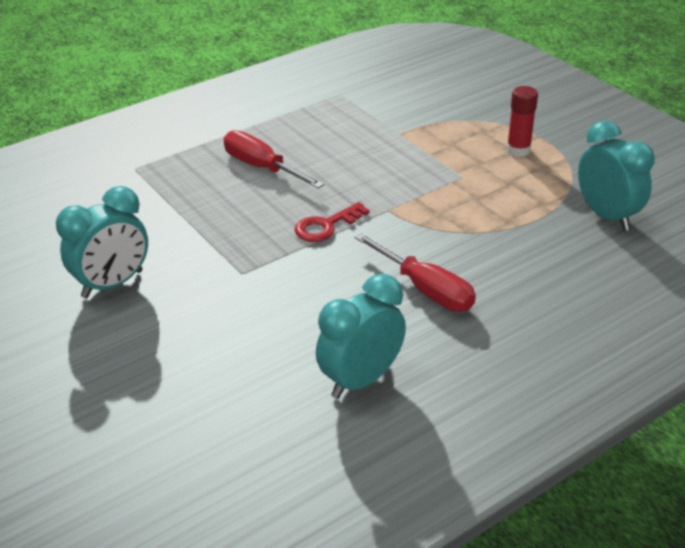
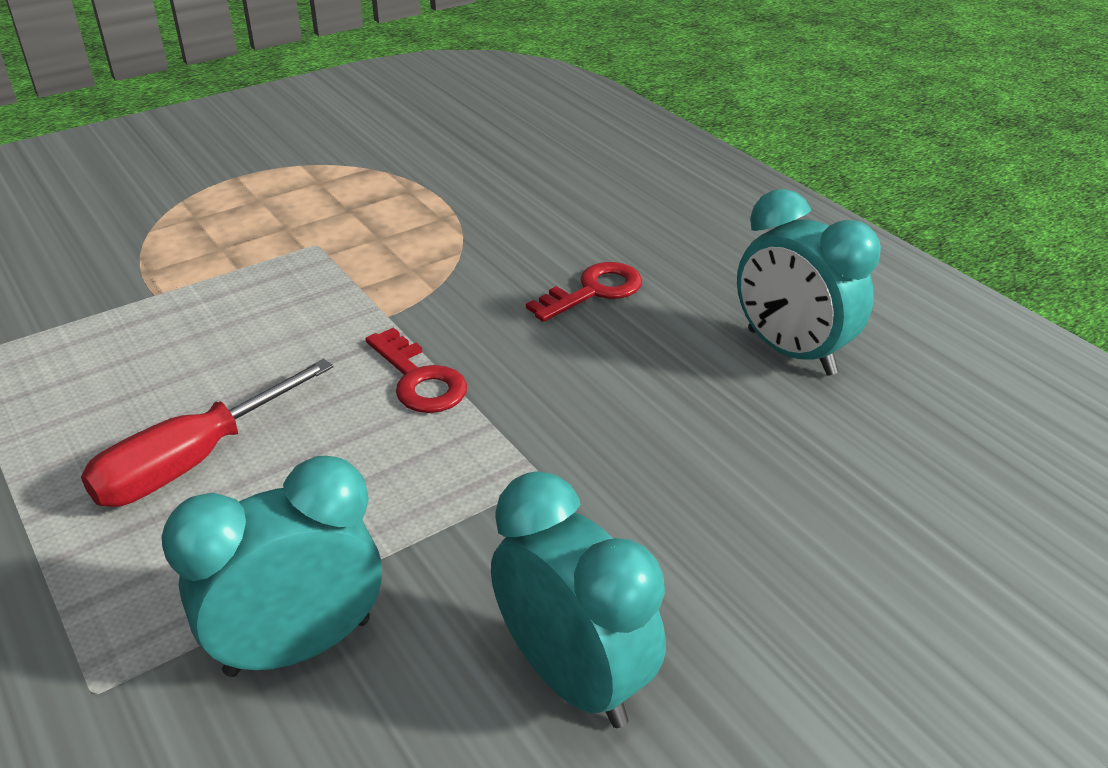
camera: 90 degrees left, 0 degrees up
(426, 290) = (594, 291): red screwdriver -> red key
(518, 150) = (263, 195): red glue stick -> none
(607, 216) = (446, 153): turquoise clock -> turquoise clock (298, 646)

